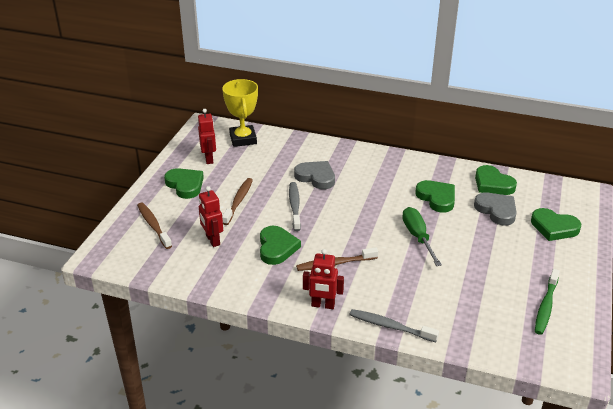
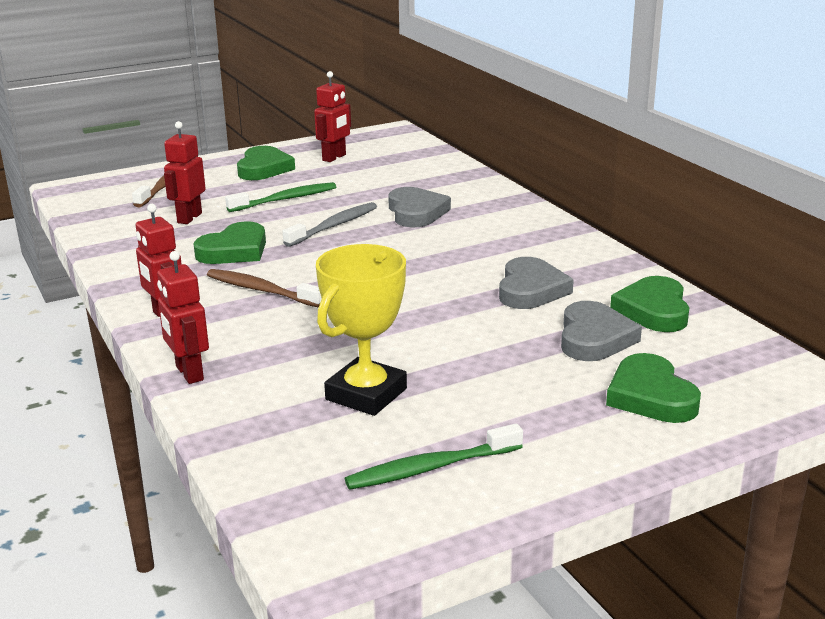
camera: 45 degrees right, 10 degrees down
(238, 201) = (284, 199): brown toothbrush -> green toothbrush
(243, 139) = (407, 154): yellow trophy -> yellow trophy (366, 394)
(391, 326) = (189, 373): grey toothbrush -> red robot
(417, 237) = (416, 313): green screwdriver -> none
(437, 198) = (531, 289): green heart -> grey heart

